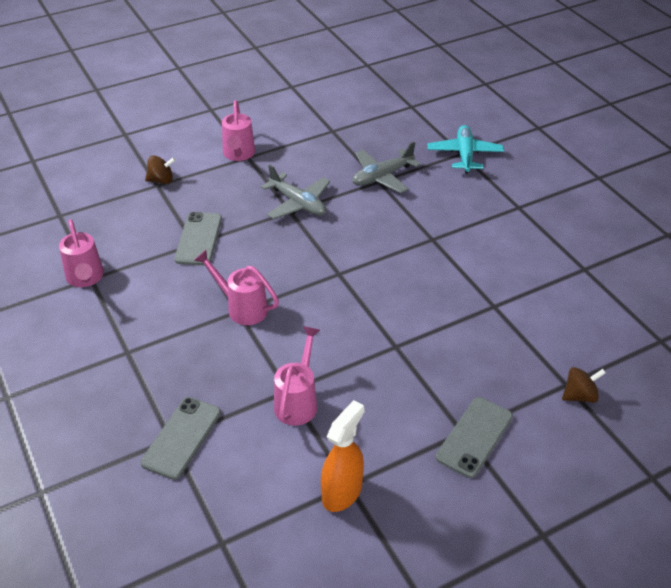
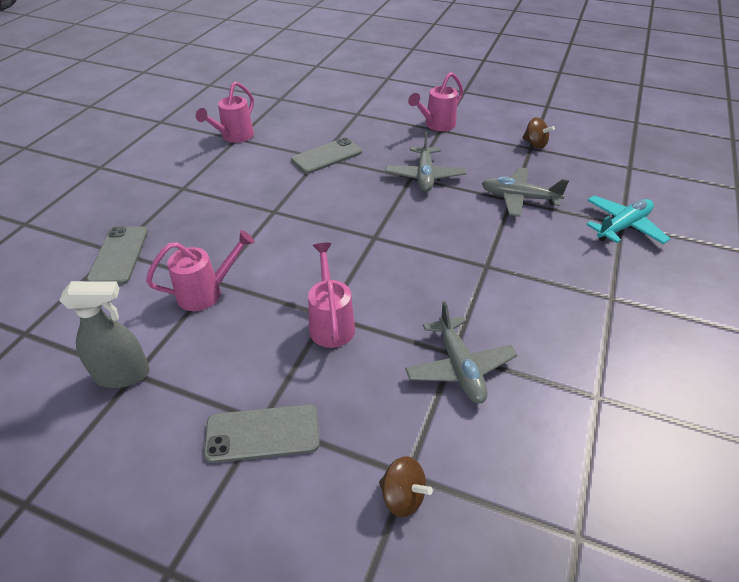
camera: 50 degrees right, 0 degrees up
(161, 180) = (364, 112): brown spinning top -> brown spinning top (535, 144)
(182, 437) = (119, 255): grey phone -> grey phone turned 75 degrees counterclockwise
(242, 308) = (279, 211): pink watering can -> pink watering can (331, 323)
(342, 492) = (123, 375): orange spray bottle -> grey spray bottle
(508, 311) = (459, 367): none -> grey plane

